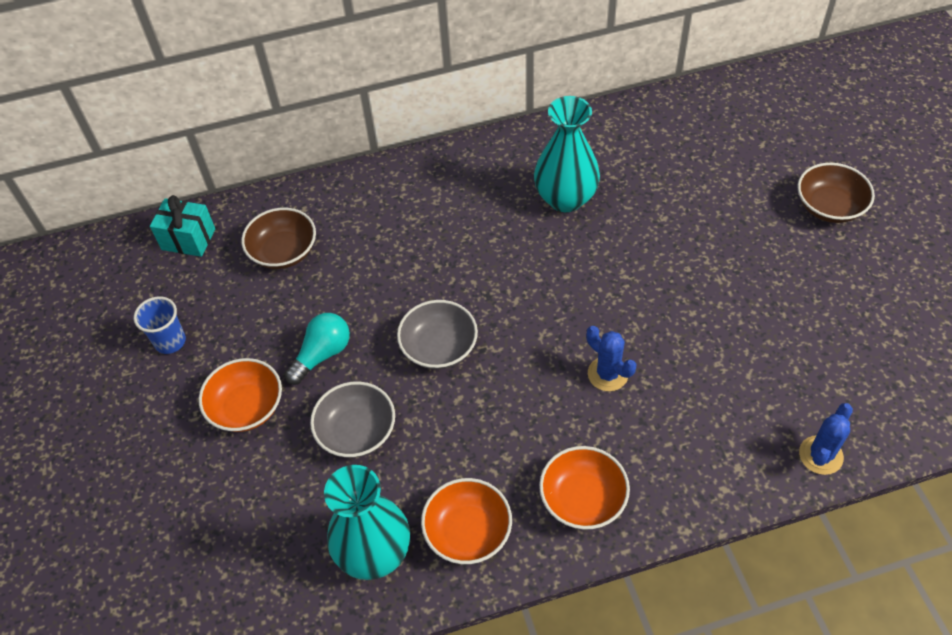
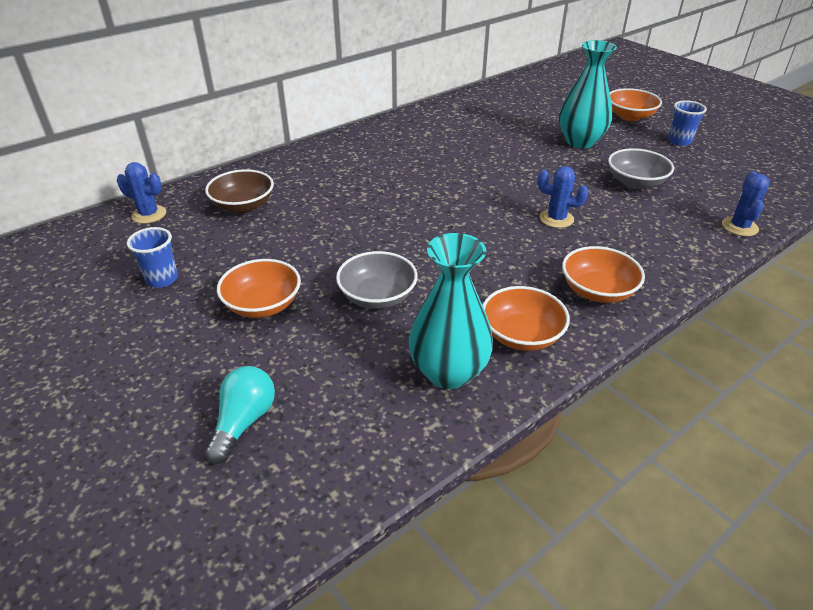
camera: 25 degrees left, 15 degrees down
(188, 239) = (149, 214): turquoise gift -> blue cactus
(322, 354) = (315, 257): turquoise light bulb -> turquoise light bulb (243, 422)
(439, 347) = (414, 232): grey bowl -> grey bowl (635, 182)
(565, 198) = (453, 141): turquoise vase -> turquoise vase (580, 141)
(829, 206) = (630, 116): brown bowl -> orange bowl
(862, 276) = (679, 141): none -> blue cup

